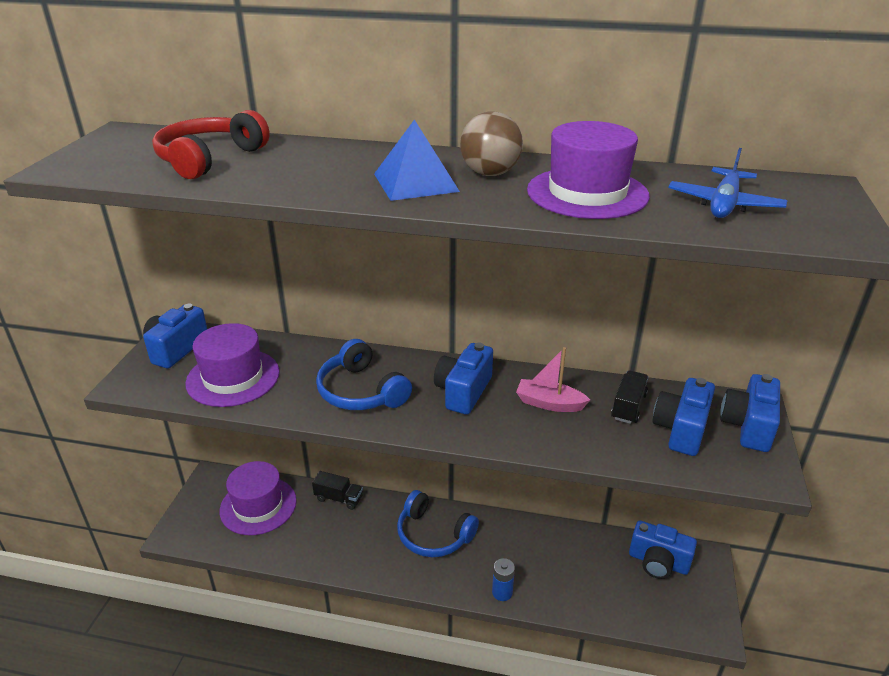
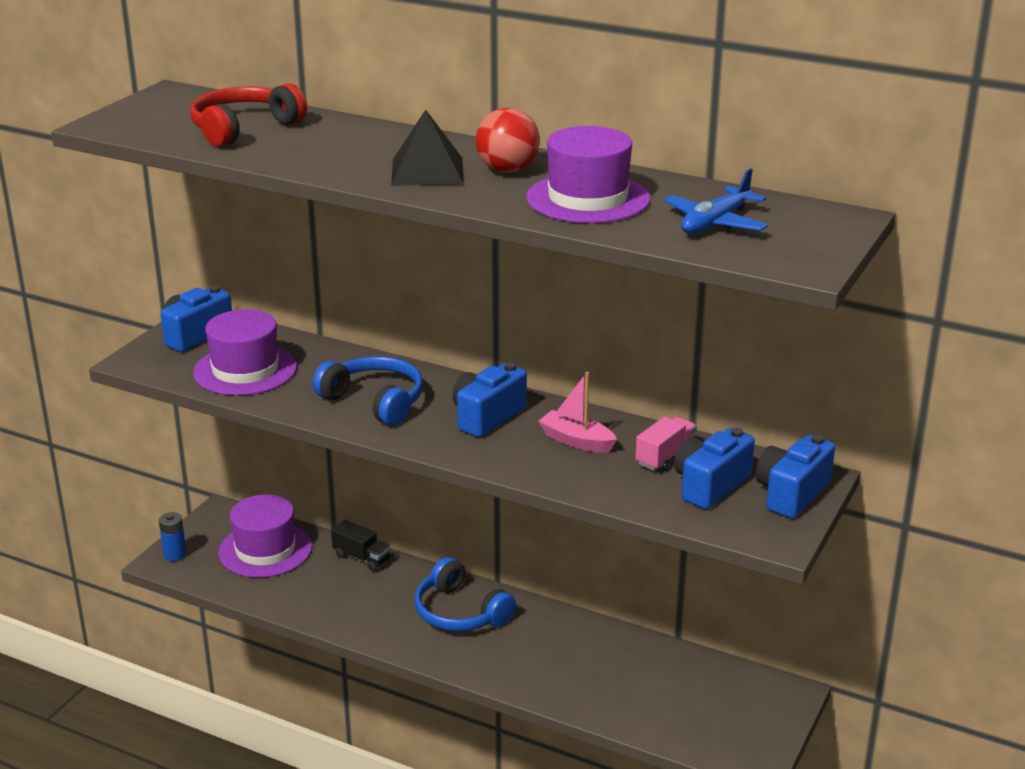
camera: 15 degrees right, 5 degrees down
(361, 391) = (375, 401): blue headphones -> blue headphones turned 150 degrees clockwise
(415, 182) = (427, 171): blue pyramid -> black pyramid
(490, 173) = (507, 170): brown ball -> red ball
(502, 592) = (516, 680): blue battery -> blue battery (175, 555)
(628, 406) = (665, 456): black truck -> pink truck
(658, 562) = (725, 686): blue camera -> none

